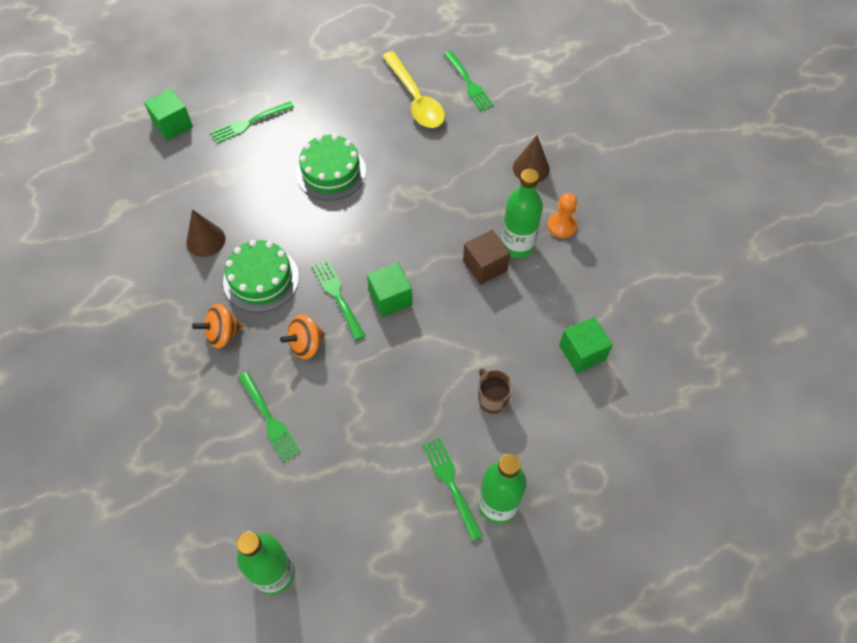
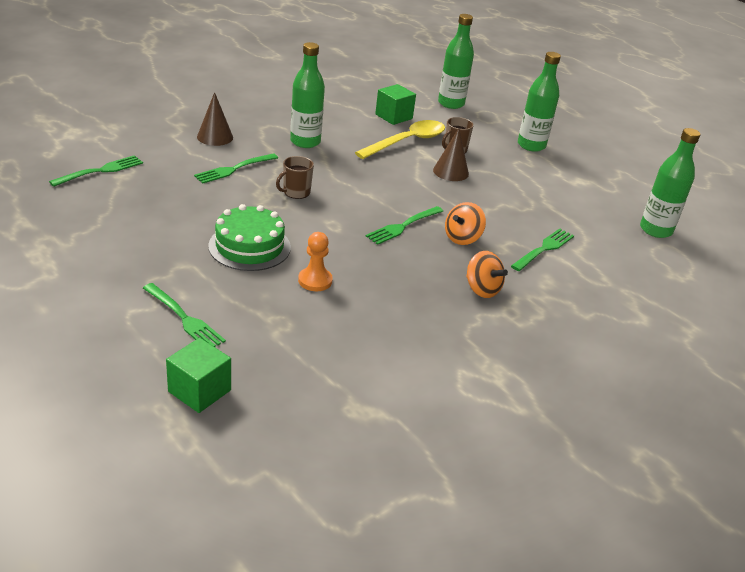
camera: 110 degrees left, 25 degrees down
(205, 240) = (377, 322): brown cone -> brown cone (450, 172)
(261, 279) = (407, 274): green cake -> none
(306, 344) = (462, 238): orange spinning top -> orange spinning top turned 90 degrees clockwise
(390, 298) = (390, 198): green cube -> none
(414, 219) = (296, 192): none -> brown mug
(415, 99) = (128, 201): yellow spoon -> yellow spoon (407, 142)
(452, 485) = (531, 163): green fork -> green fork (234, 169)
(485, 266) = (333, 155): brown cube -> none
(562, 226) = (277, 123): orange pawn -> orange pawn (315, 281)
(624, 438) = (451, 103): none -> green bottle

